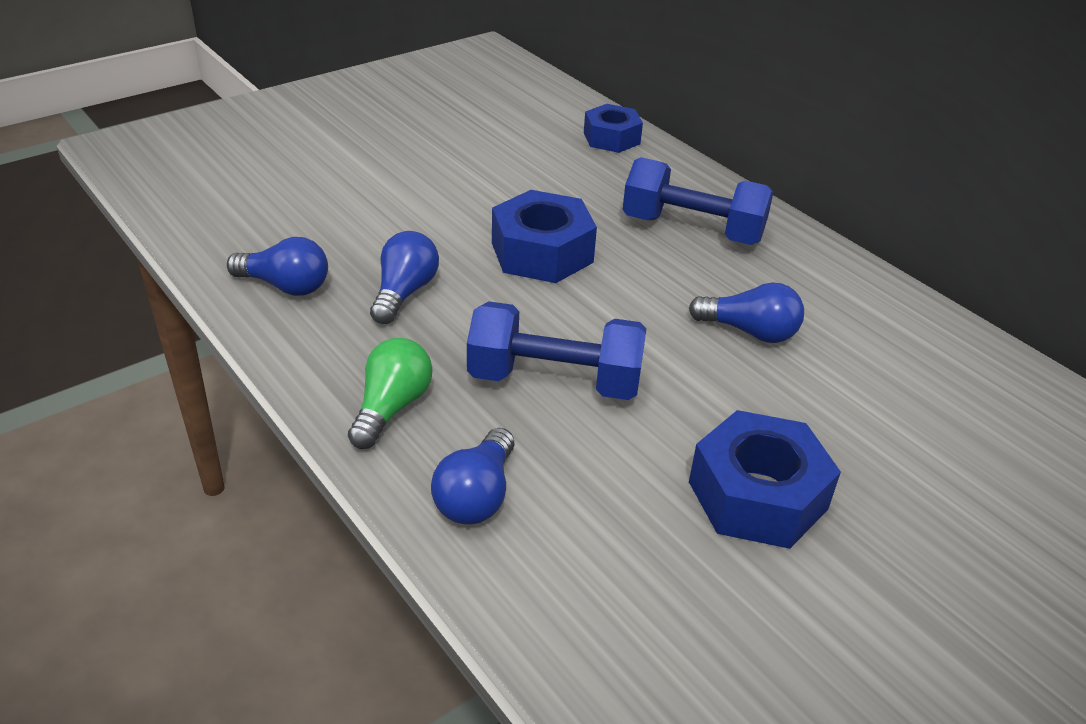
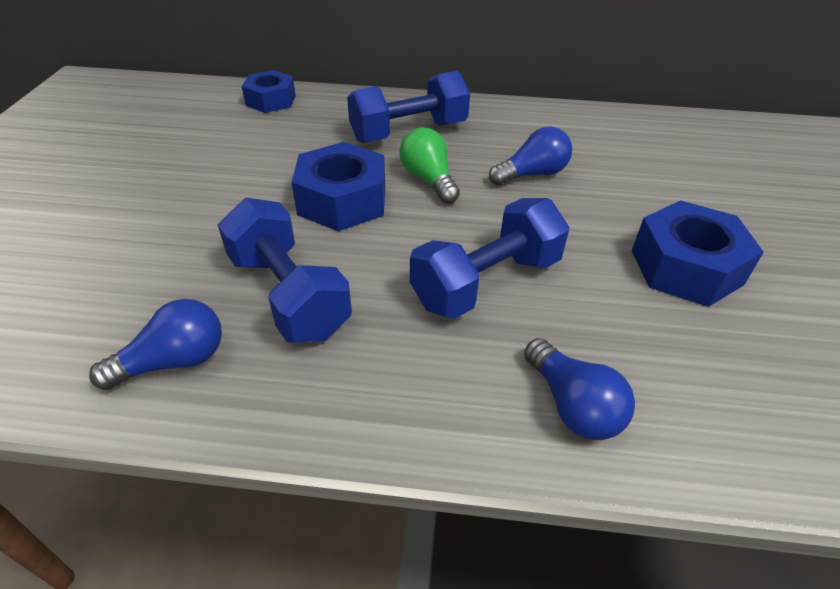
camera: 45 degrees left, 5 degrees up
(391, 408) = (418, 392): green light bulb -> green light bulb (429, 179)
(404, 293) = (288, 295): blue light bulb -> blue dumbbell

